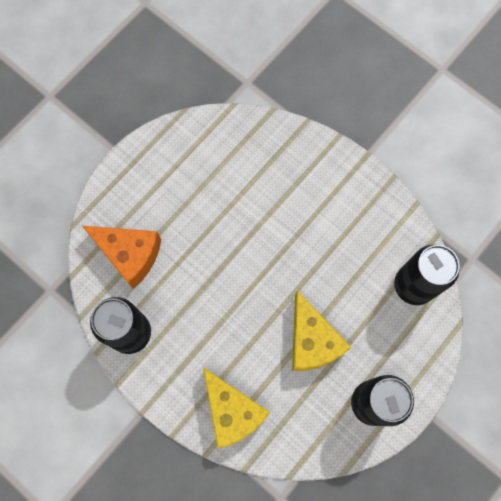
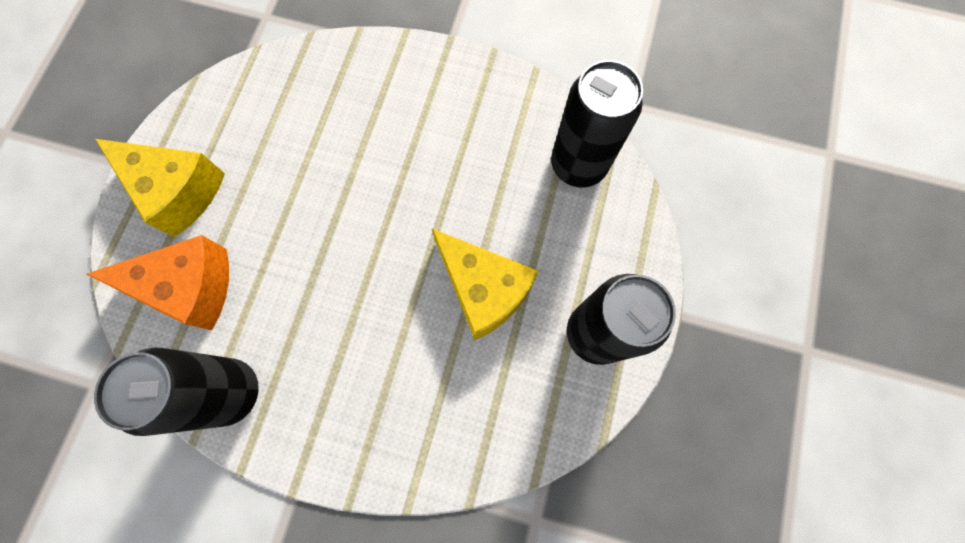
camera: 25 degrees left, 0 degrees up
(232, 411) = (418, 433): yellow cheese -> yellow cheese (178, 191)

